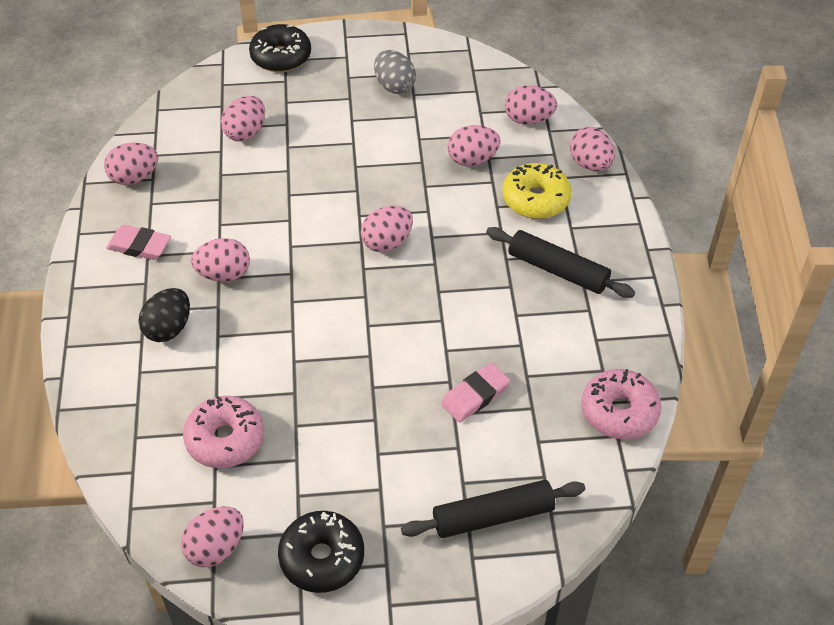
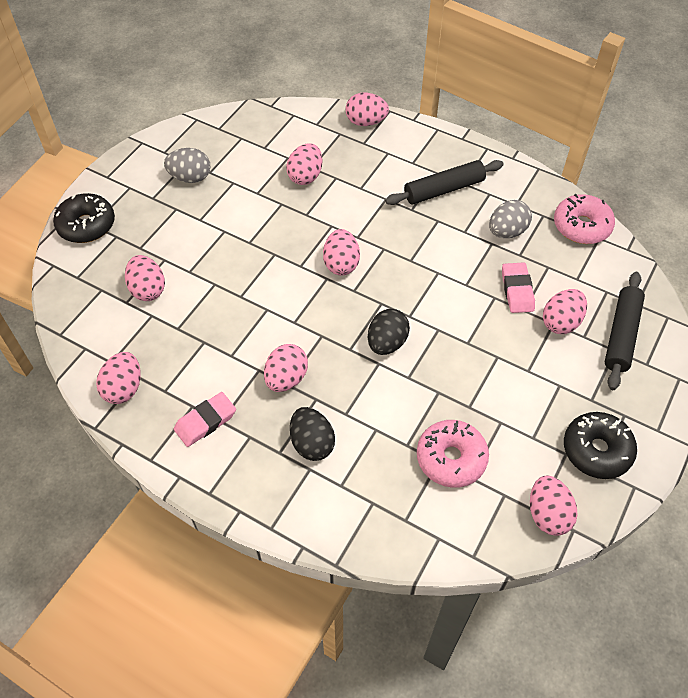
camera: 55 degrees left, 5 degrees up
(321, 324) = (387, 343): none -> black egg
(528, 119) = (296, 128): pink egg -> pink egg (561, 322)
(535, 199) = (372, 165): yellow donut -> none
(548, 349) = (507, 232): none -> grey egg

